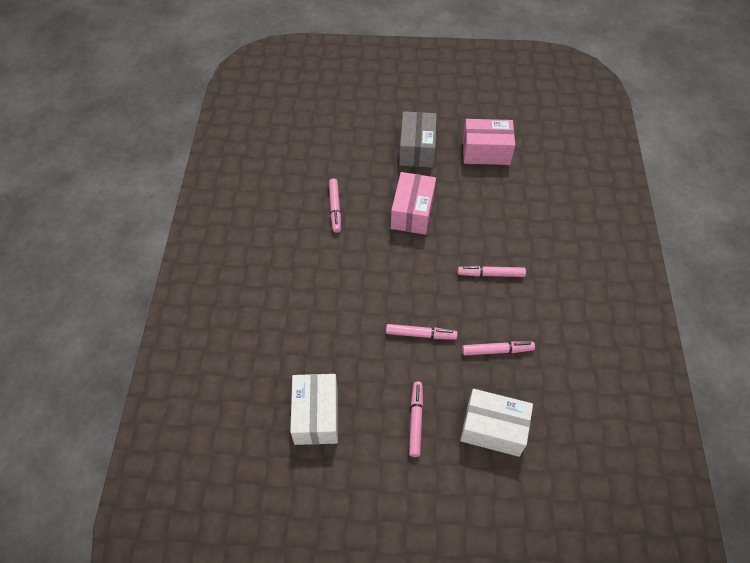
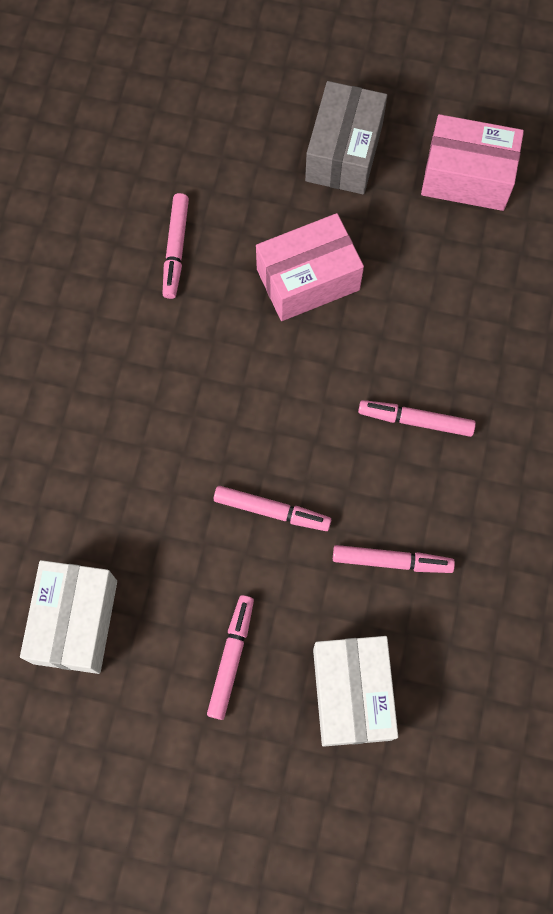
camera: 10 degrees right, 15 degrees up
(412, 212) = (308, 279): pink box -> pink box turned 45 degrees clockwise
(493, 429) = (352, 694): white box -> white box turned 60 degrees clockwise

